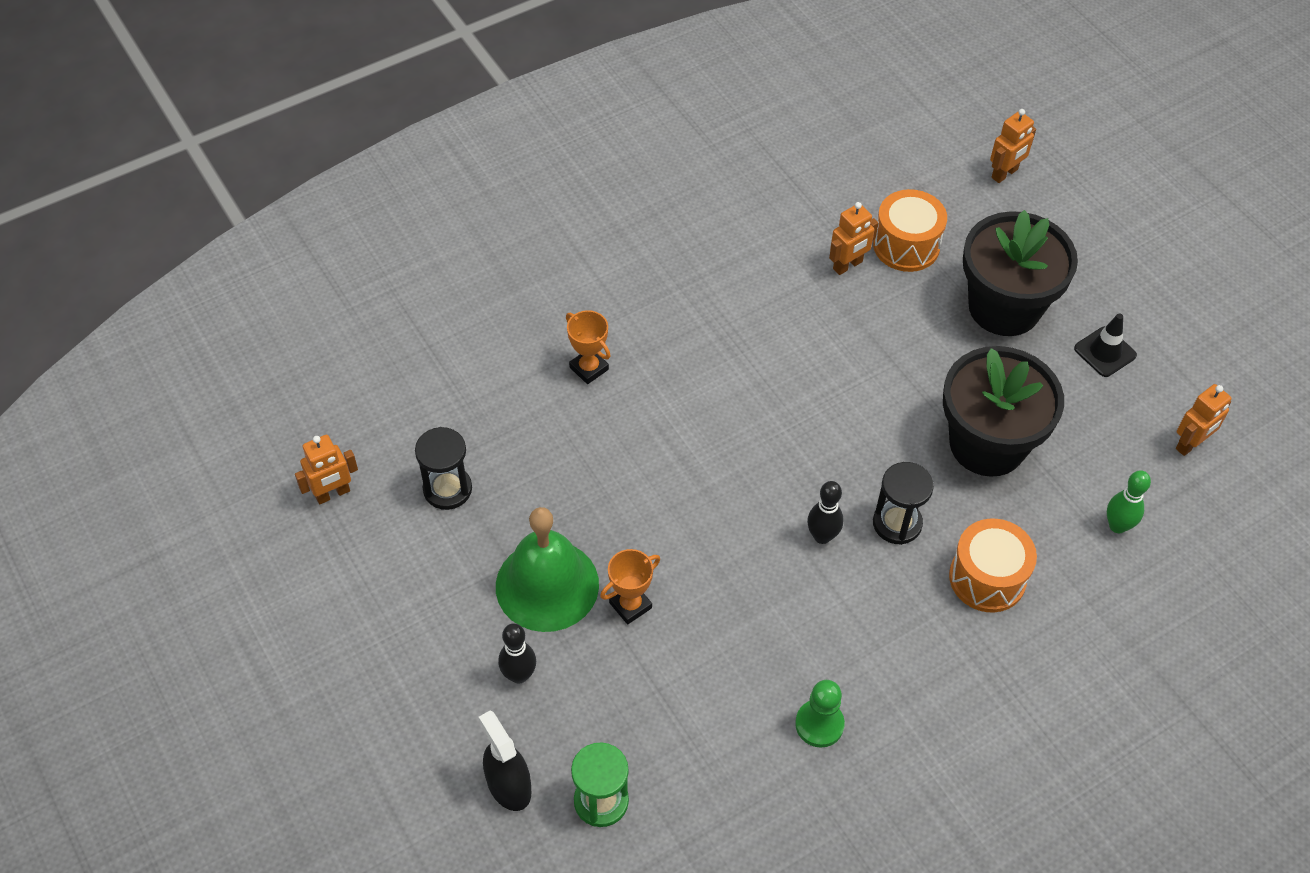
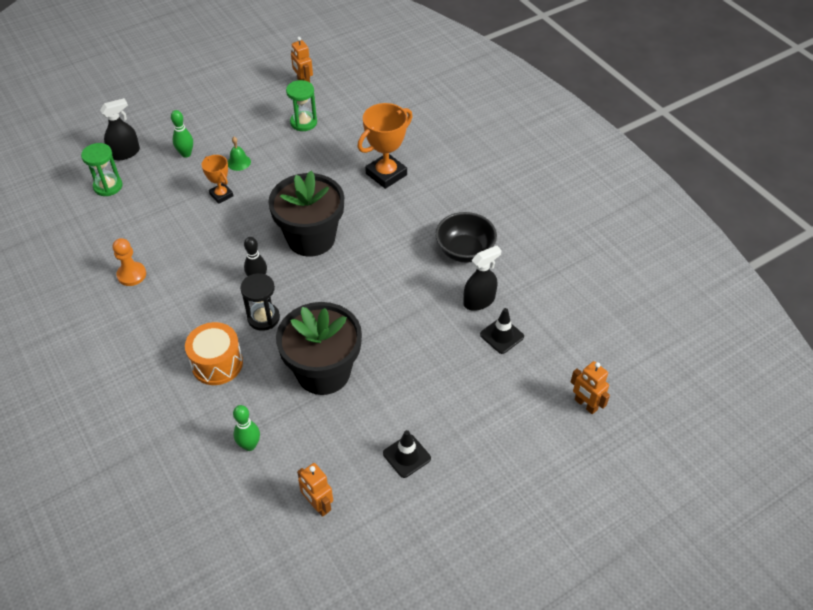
camera: 90 degrees right, 5 degrees down
(447, 489) = (303, 122): black hourglass -> green hourglass
(519, 675) = (186, 154): black bowling pin -> green bowling pin
(547, 585) = (239, 162): green bell -> green bell, size x0.42
(589, 368) = (386, 174): orange trophy -> orange trophy, size x1.73
(755, 276) = (464, 251): none -> black bowl
(819, 724) = (131, 275): green pawn -> orange pawn
(848, 265) = (479, 301): orange robot -> black spray bottle
(906, 245) = (502, 335): orange drum -> black traffic cone
(1004, 307) = (447, 392): black flower pot -> black flower pot (311, 238)

